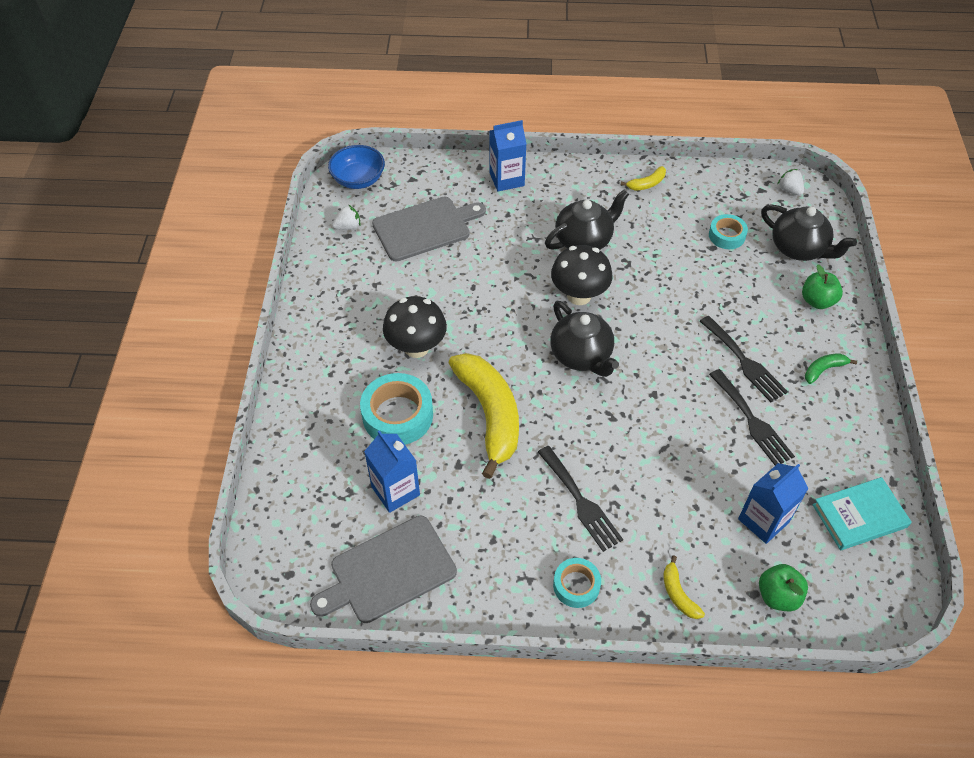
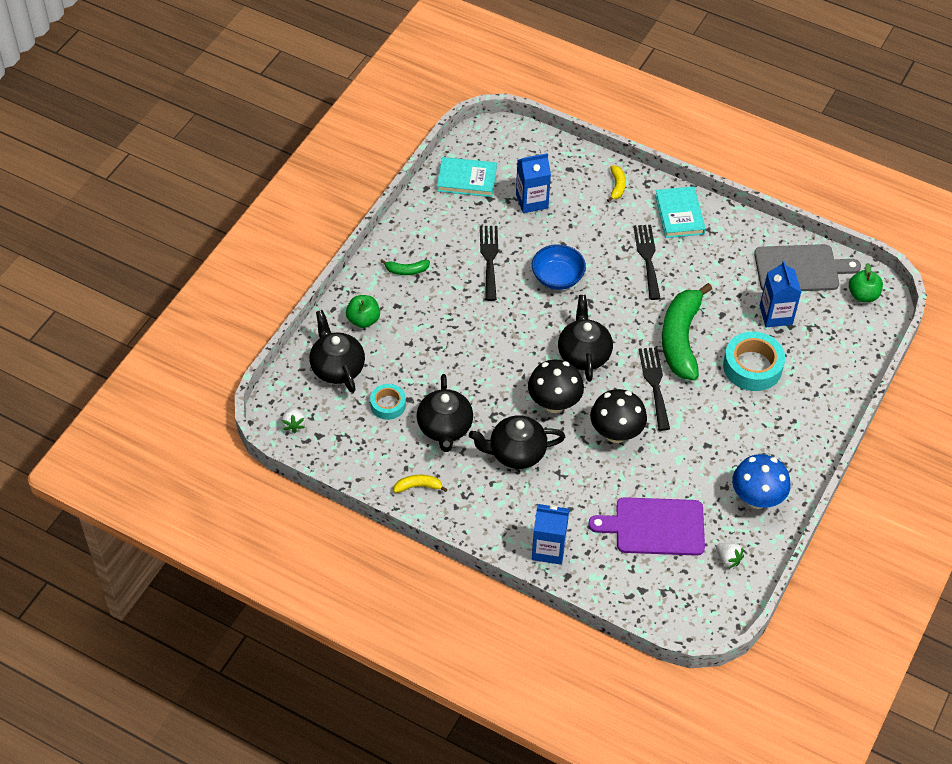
camera: 155 degrees left, 0 degrees up
(341, 285) = (756, 499): none -> blue mushroom
(348, 227) = (728, 559): white strawberry -> white strawberry turned 135 degrees counterclockwise
(358, 179) = (696, 613): blue bowl -> blue bowl (557, 277)
(416, 347) = (714, 414): black mushroom -> black mushroom (616, 433)
(425, 228) = (655, 527): grey cutting board -> purple cutting board
(490, 415) = (681, 339): yellow banana -> green banana
(576, 585) = (679, 215): turquoise tape -> turquoise book
(662, 236) = (445, 428): none -> black teapot
(744, 362) = (461, 299): black fork -> black fork (654, 384)
(778, 596) = (555, 162): green apple -> green apple (863, 295)

